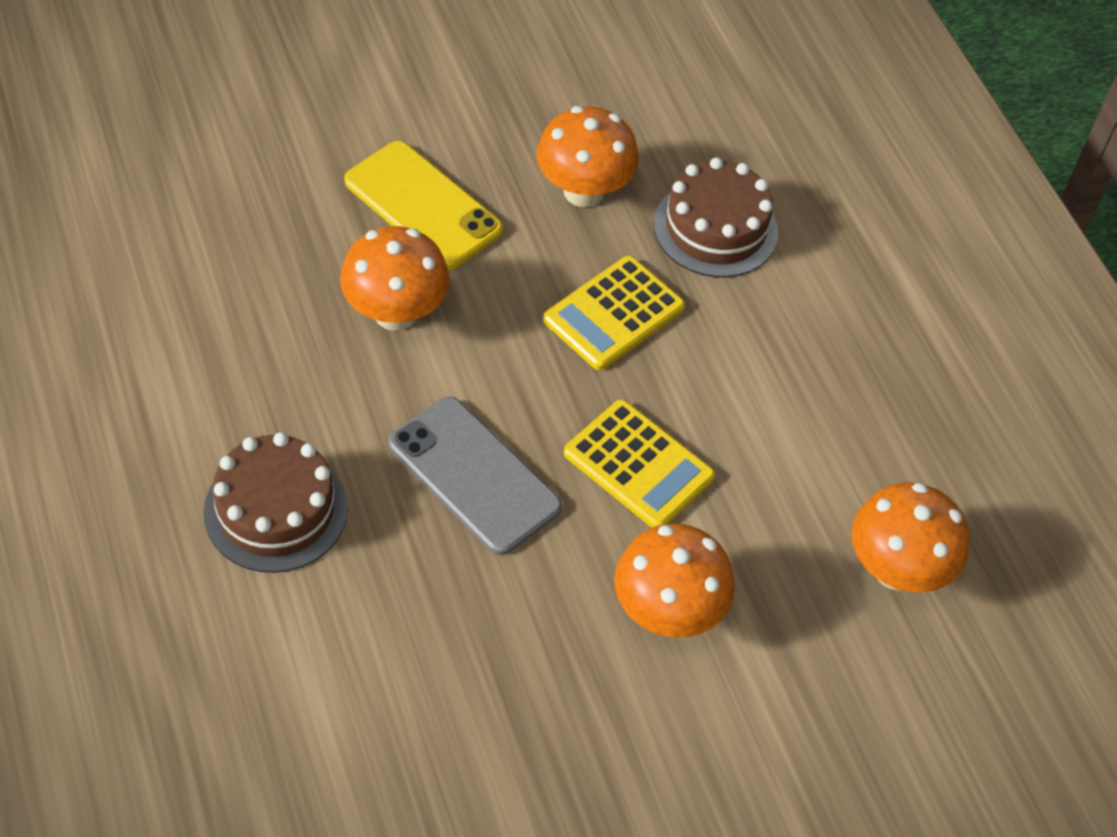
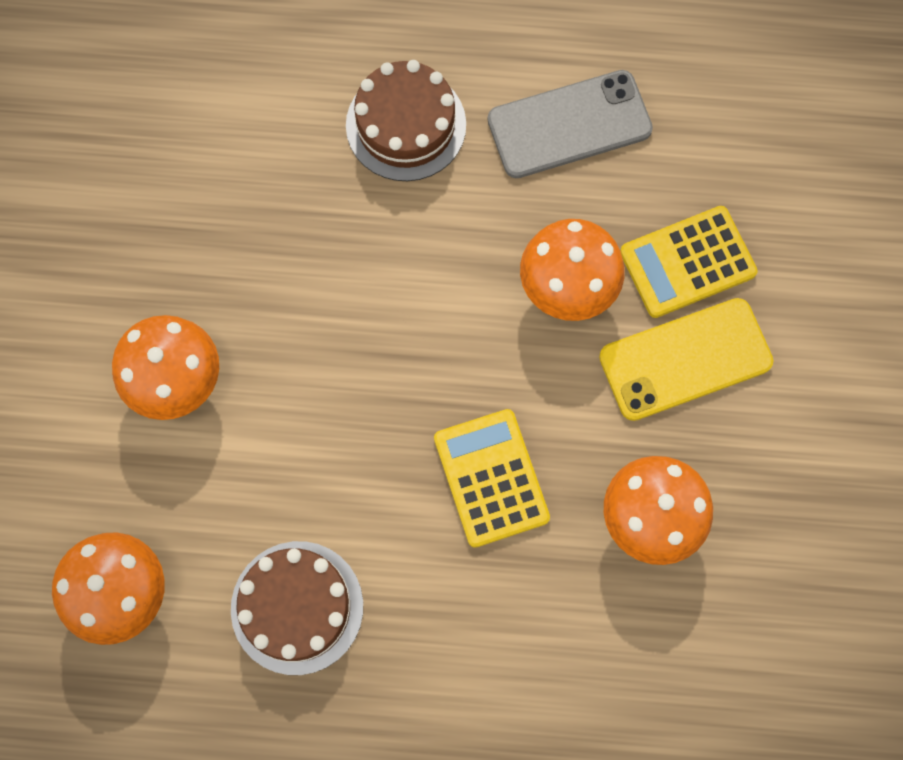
camera: 120 degrees right, 20 degrees up
(474, 475) = (372, 285): grey phone -> grey phone (569, 125)
(638, 465) = (322, 424): yellow calculator -> yellow calculator (687, 262)
(715, 228) = (555, 627): brown cake -> brown cake (297, 607)

